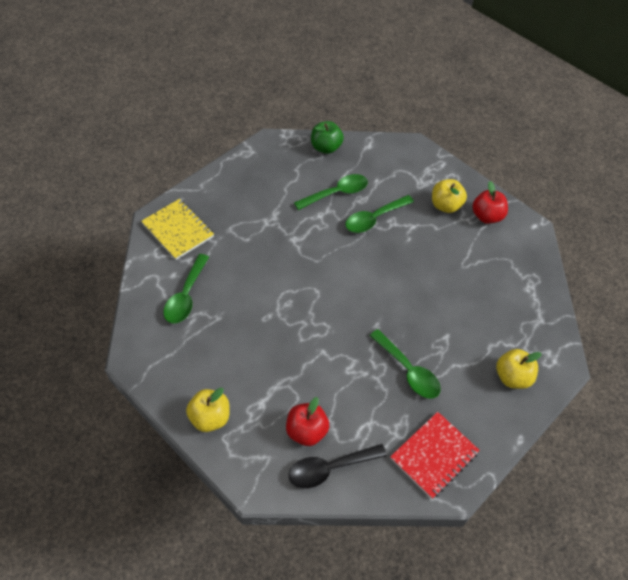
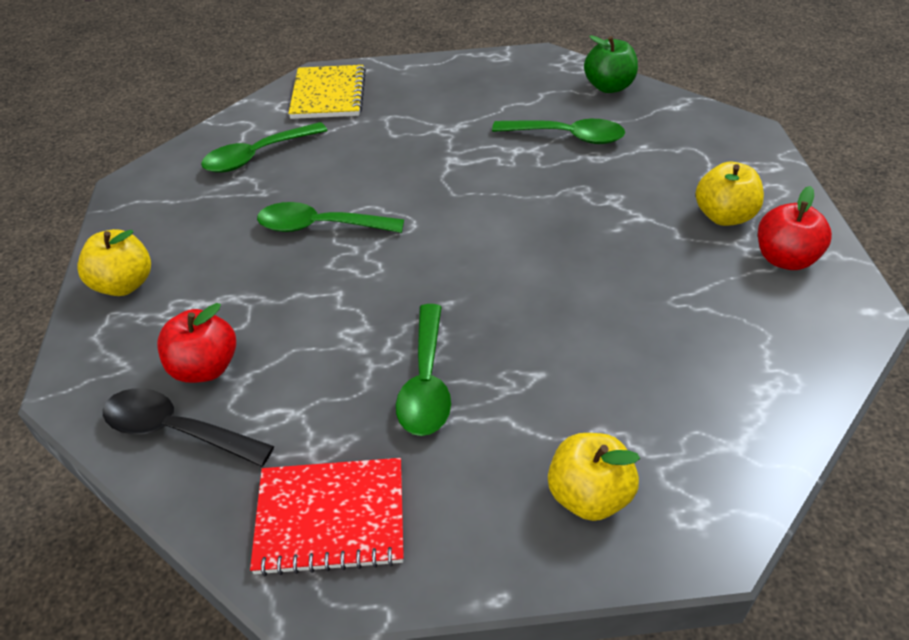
camera: 45 degrees right, 10 degrees down
(374, 219) = (589, 184): green spoon -> green spoon (320, 227)

